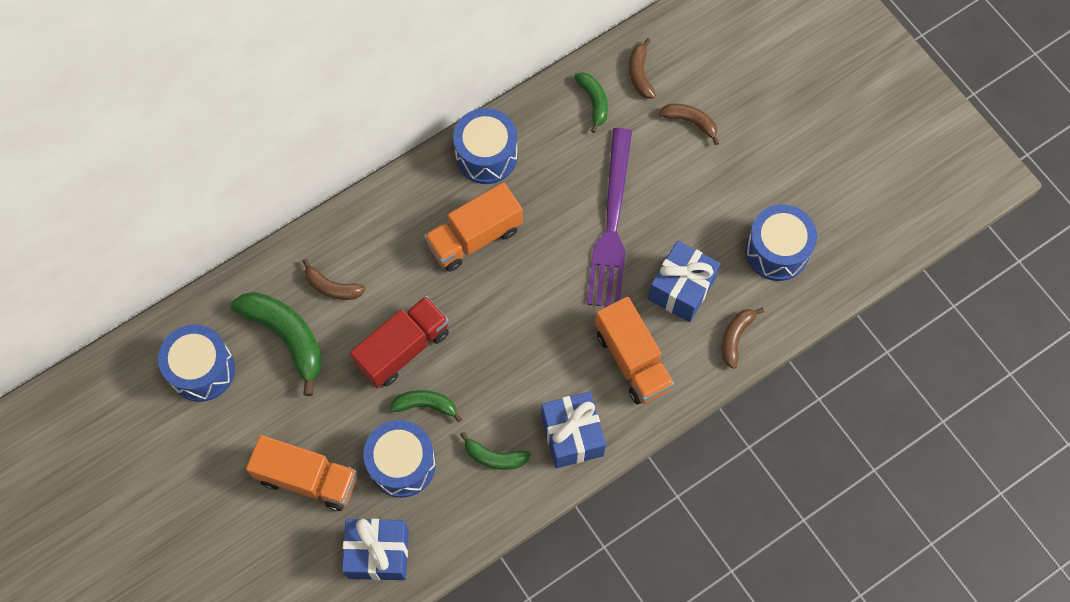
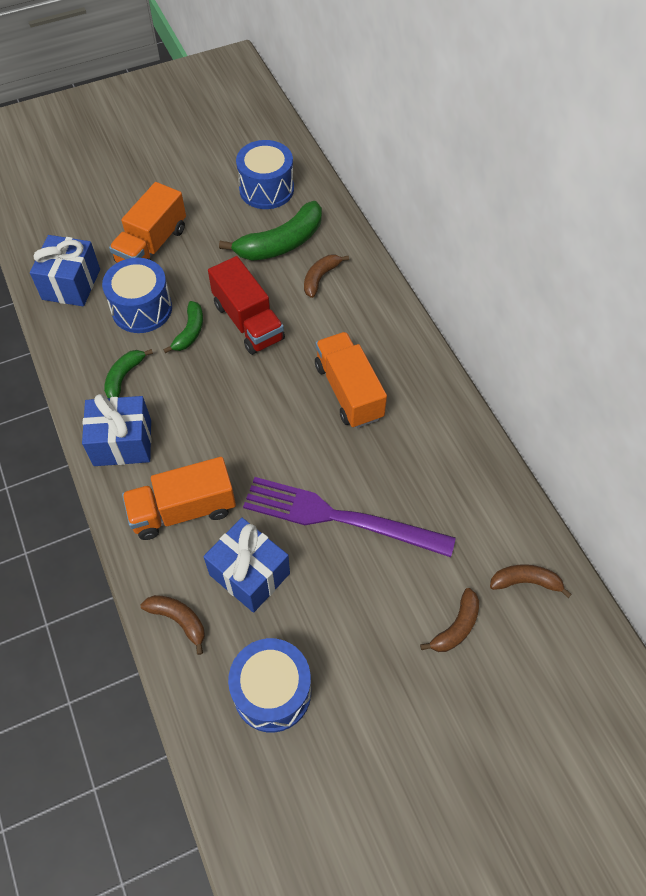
camera: 100 degrees right, 10 degrees down
(486, 155) = (438, 414): blue drum -> none
(594, 102) = (492, 526): green banana -> none

